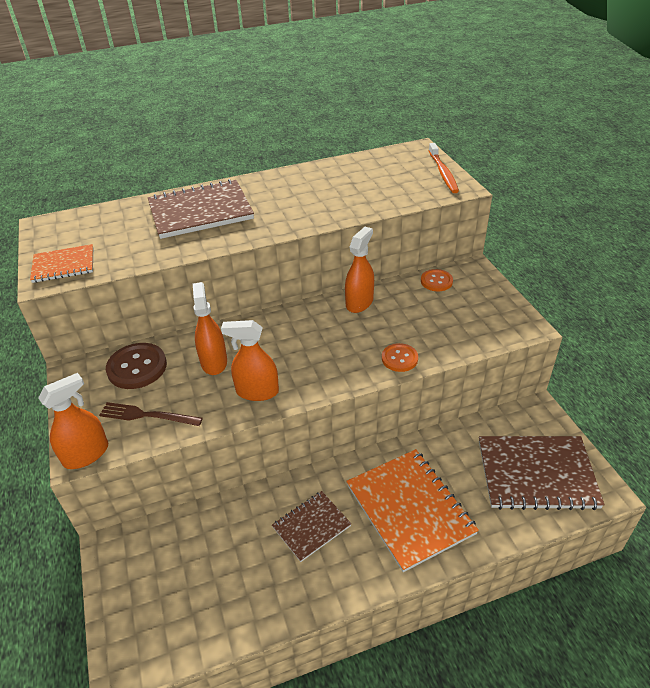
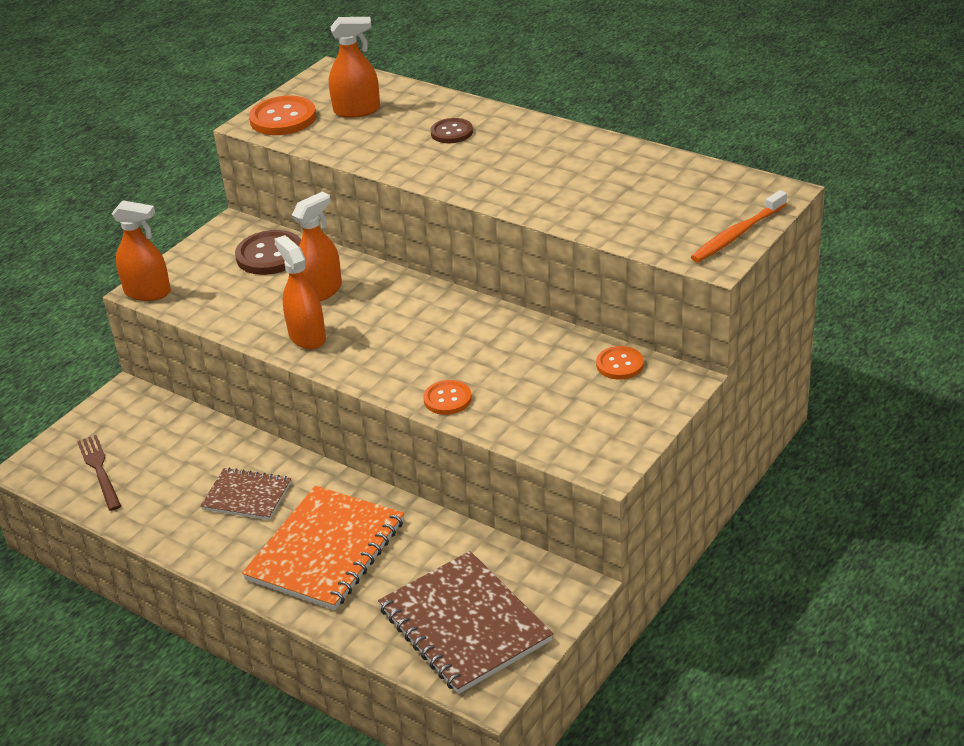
camera: 55 degrees right, 5 degrees down
(63, 265) = (283, 118): orange notebook -> orange button
(147, 415) = (218, 295): brown fork -> brown fork (99, 470)
(200, 211) = (451, 132): brown notebook -> brown button
(359, 302) = (513, 330): orange spray bottle -> orange spray bottle (357, 110)

